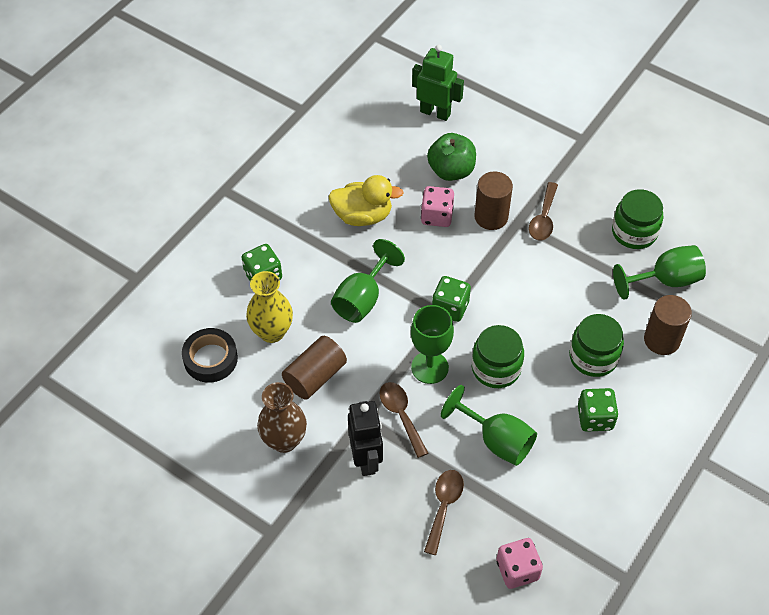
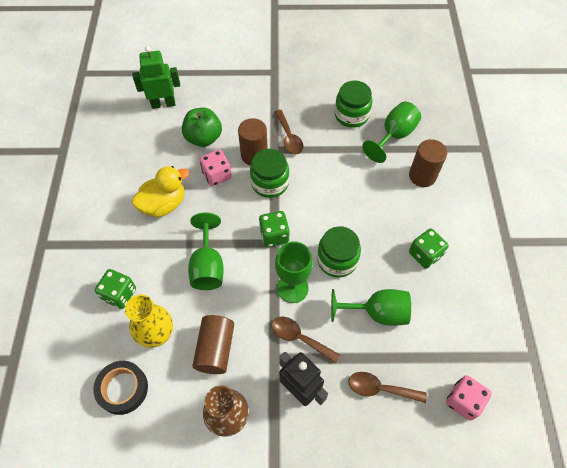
camera: 35 degrees left, 5 degrees up
(444, 507) = (380, 388): brown spoon -> brown spoon turned 60 degrees counterclockwise
(593, 357) = (391, 213): green jar -> green jar (270, 183)

